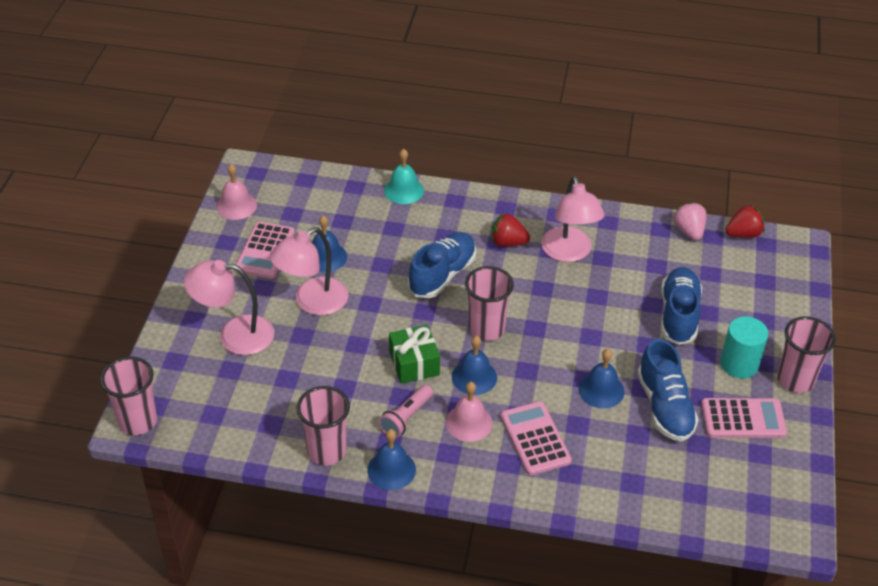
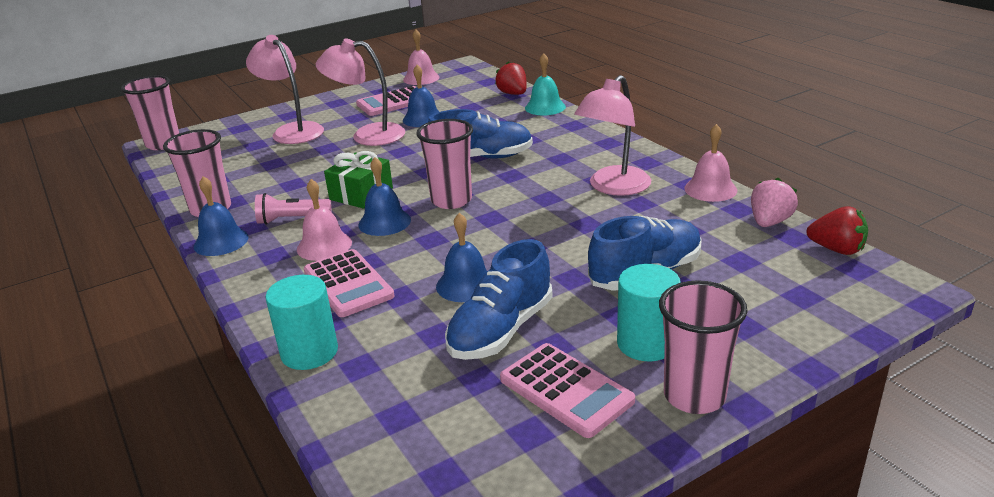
camera: 50 degrees right, 15 degrees down
(508, 242) = (570, 161): red strawberry -> red strawberry (513, 94)
(535, 439) = (348, 284): pink calculator -> pink calculator turned 120 degrees clockwise
(593, 496) = (309, 352): none -> turquoise cylinder
(625, 220) = (710, 189): none -> pink bell

